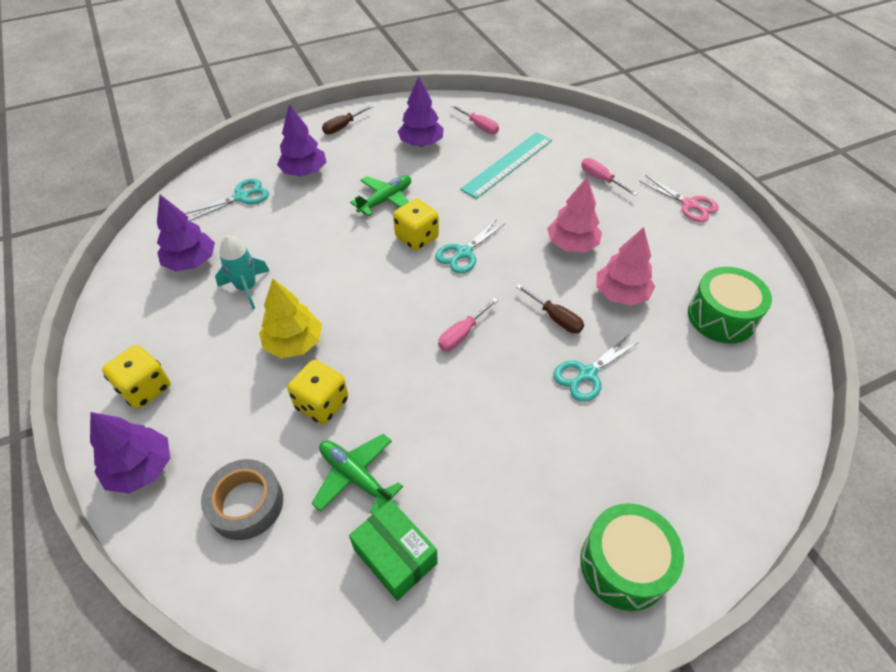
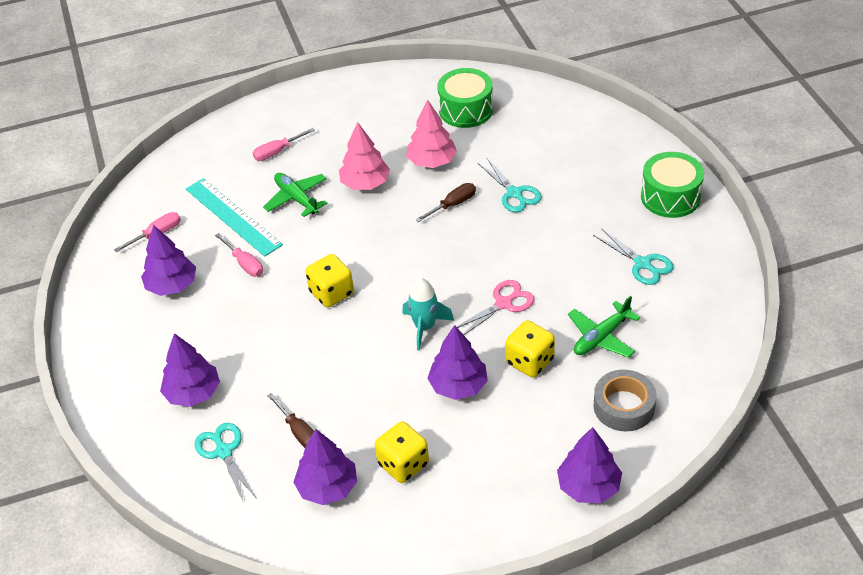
camera: 80 degrees left, 5 degrees down
(145, 389) = (501, 499): yellow dice -> yellow dice (403, 464)
(247, 288) = (378, 431): turquoise rocket -> turquoise rocket (425, 327)
(294, 343) = (458, 386): yellow tree -> purple tree
(343, 127) = (112, 359): brown screwdriver -> brown screwdriver (299, 432)
(386, 200) = (265, 317): green plane -> green plane (296, 199)
(395, 556) = (666, 313): green box -> none
(461, 334) = (463, 266): pink screwdriver -> pink screwdriver (245, 264)
(463, 253) = (361, 259): turquoise scissors -> turquoise scissors (642, 264)
(689, 205) = (329, 101): pink scissors -> pink scissors (503, 303)

